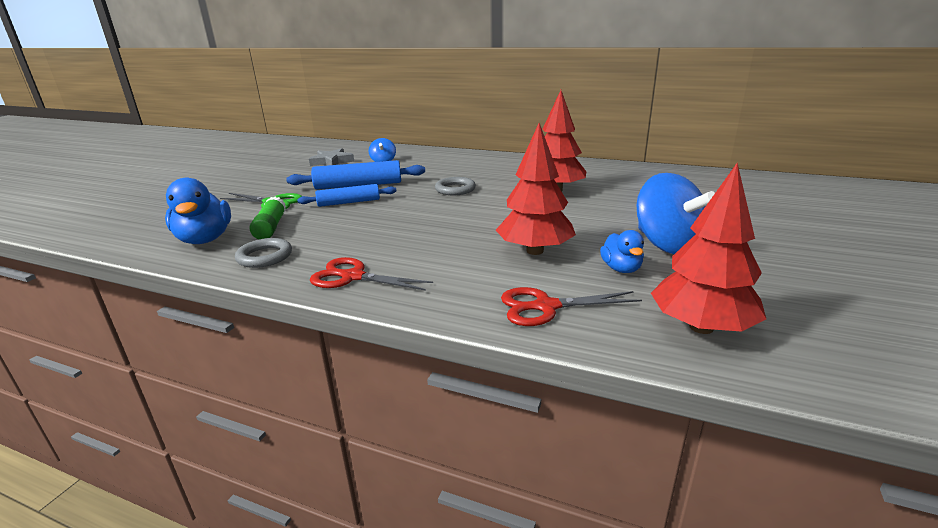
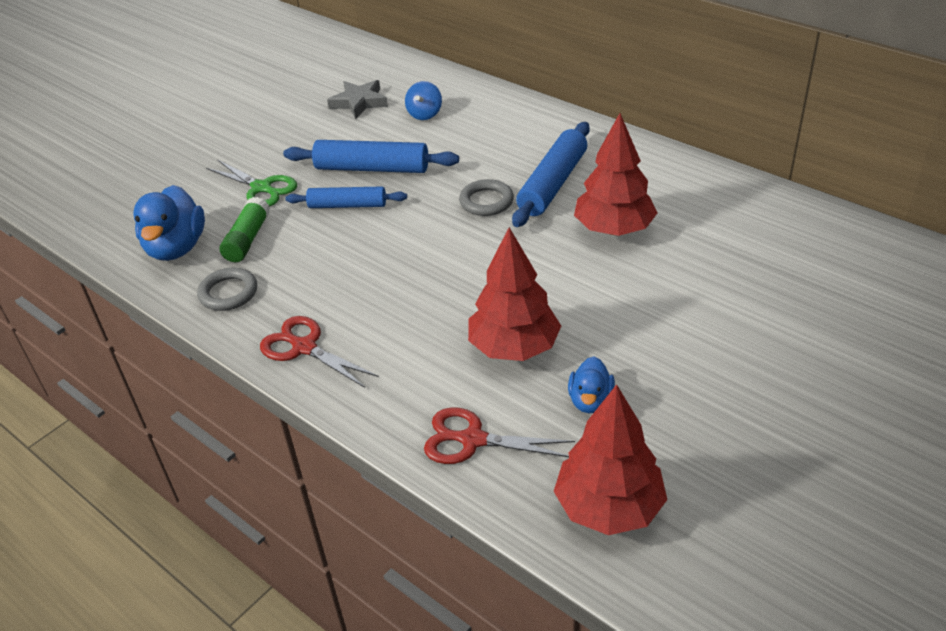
camera: 20 degrees right, 15 degrees up
(496, 178) = (553, 184): none -> blue rolling pin
(667, 245) = (675, 372): blue spinning top -> none

